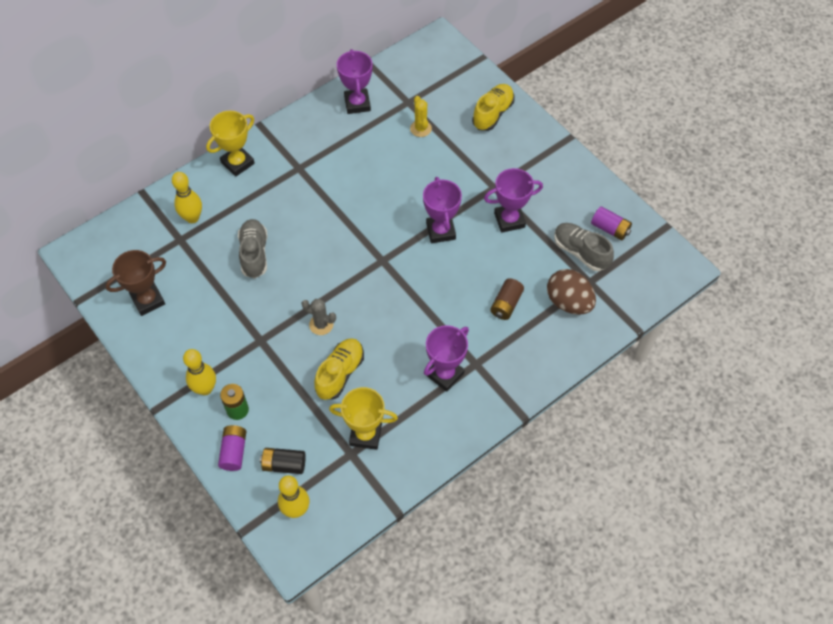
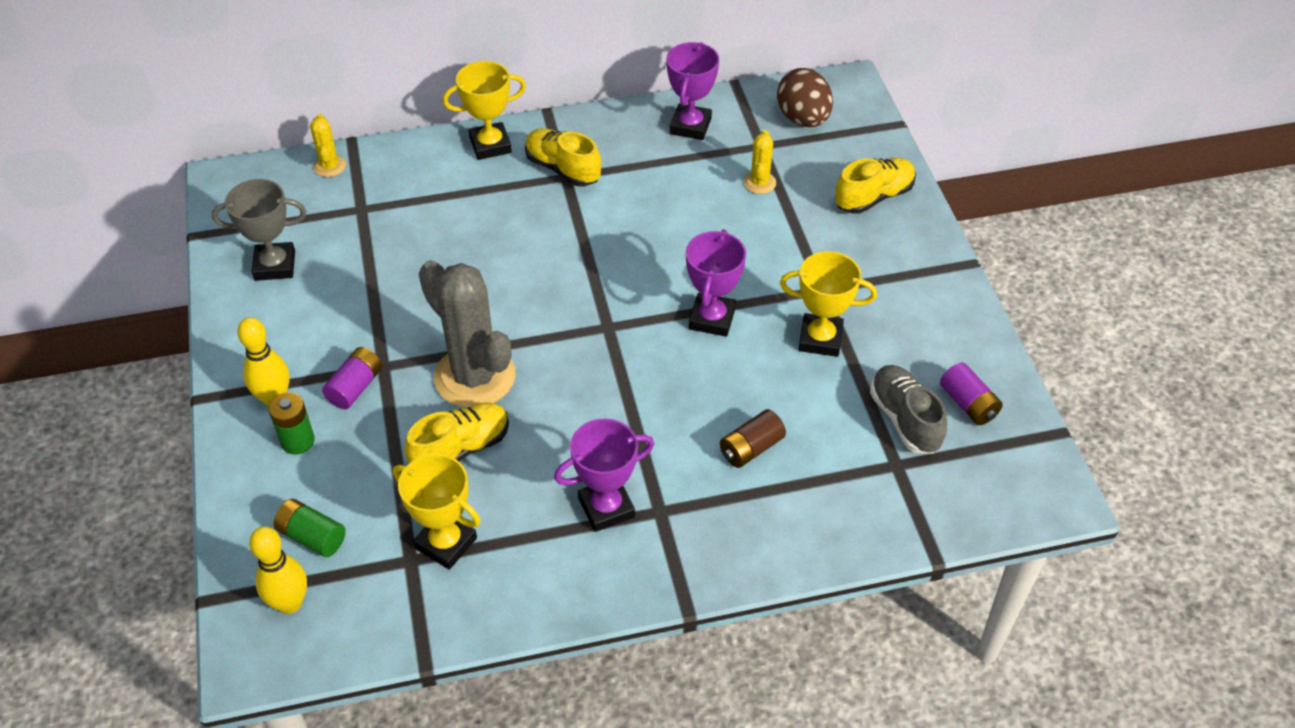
camera: 25 degrees right, 10 degrees down
(140, 217) = (329, 166): none -> yellow cactus
(148, 300) = (275, 265): brown trophy -> grey trophy
(192, 218) = (393, 189): yellow bowling pin -> none
(234, 451) = (258, 492): purple battery -> purple battery (355, 387)
(254, 254) = (443, 258): grey shoe -> none
(284, 464) = (312, 536): black battery -> green battery
(294, 163) = (563, 169): none -> yellow shoe
(321, 324) = (475, 377): grey cactus -> grey cactus, size x2.19
(509, 220) = (820, 339): purple trophy -> yellow trophy
(568, 302) = (848, 481): brown egg -> brown egg (803, 119)

